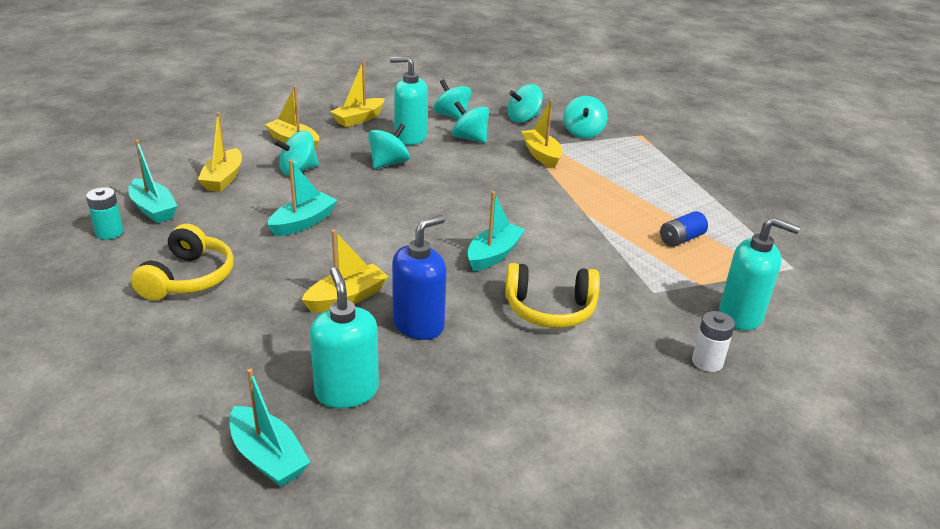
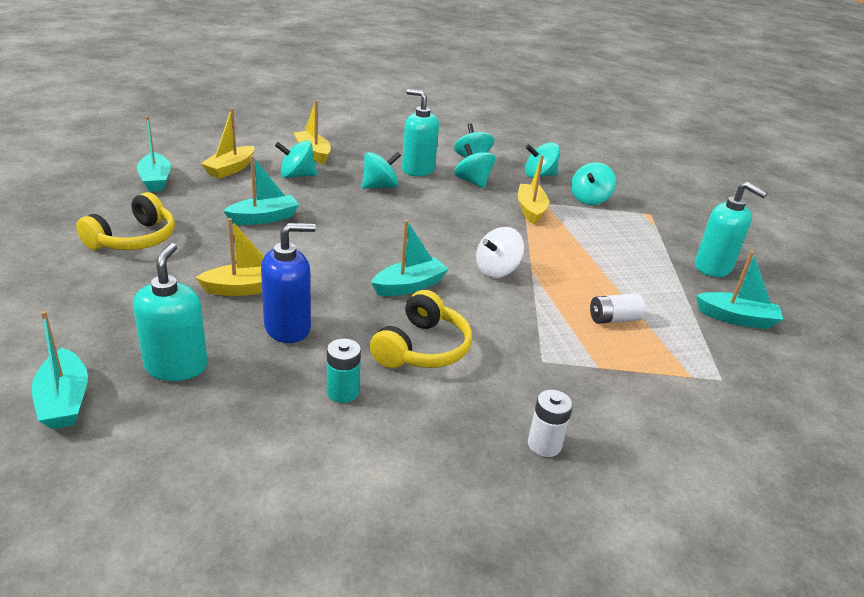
camera: 20 degrees right, 0 degrees up
(109, 233) = (107, 190): turquoise battery -> turquoise battery (342, 392)
(359, 119) = (385, 146): yellow boat -> none
(550, 309) = (422, 348): yellow headphones -> yellow headphones turned 90 degrees counterclockwise
(556, 220) = (497, 270): none -> white spinning top
(681, 239) = (613, 319): blue battery -> white battery
(741, 316) = (620, 410): turquoise soap dispenser -> turquoise soap dispenser (713, 268)
(770, 213) = (736, 318): none -> turquoise boat

